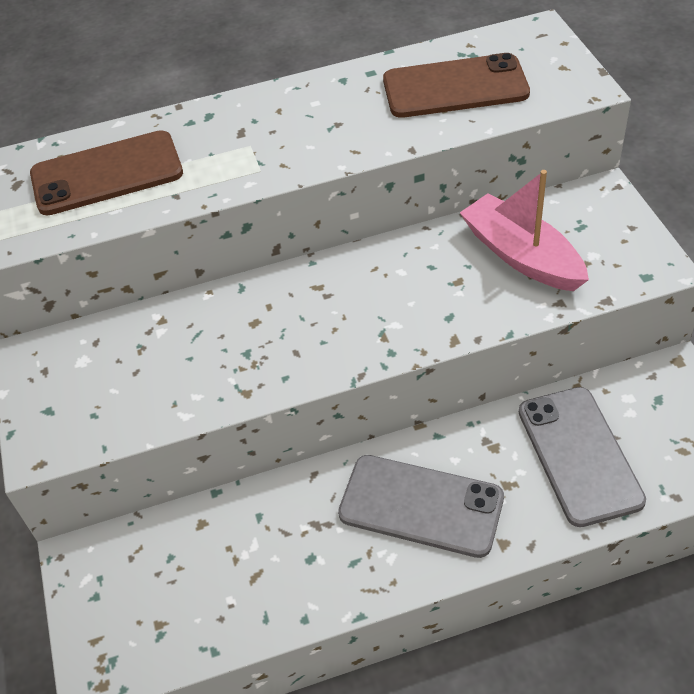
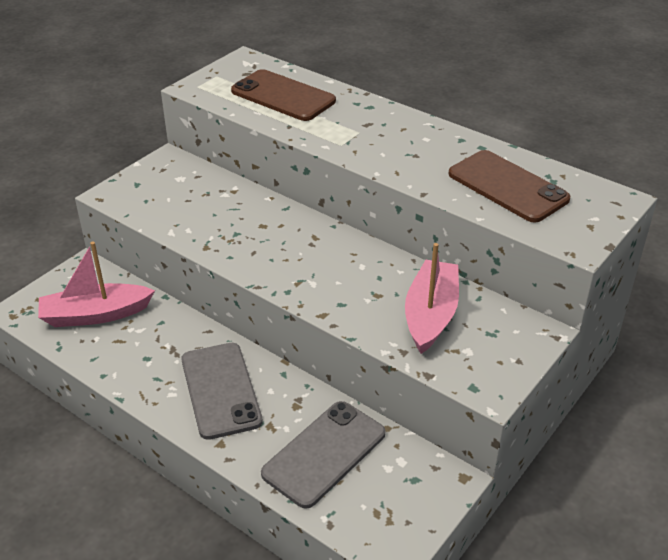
camera: 50 degrees right, 10 degrees down
(185, 583) = (95, 315): none -> pink boat

